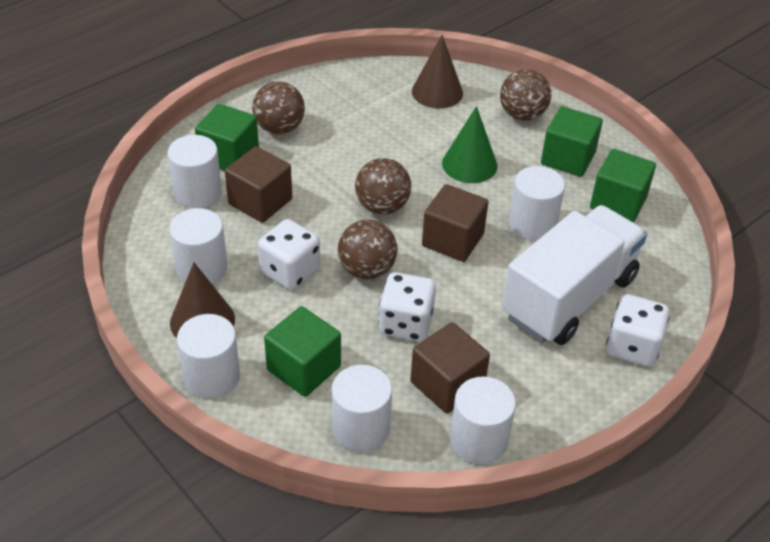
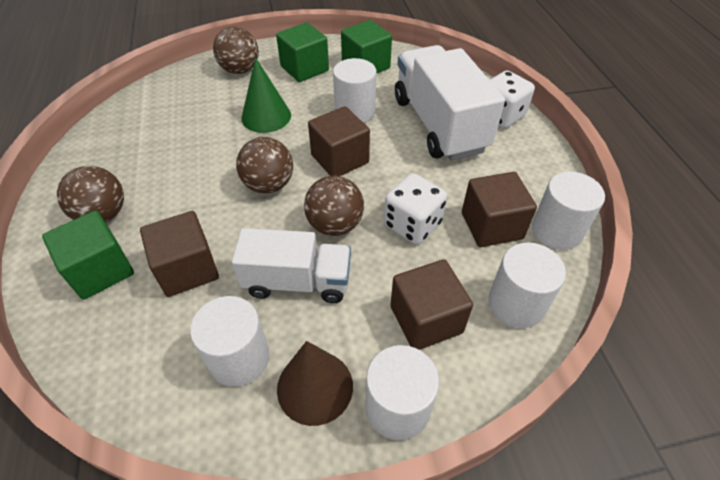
camera: 60 degrees left, 5 degrees up
(198, 192) = (126, 319): white cylinder -> none
(290, 271) = (297, 281): white dice -> white truck
(304, 368) = (426, 319): green cube -> brown cube
(437, 92) = (169, 100): brown cone -> none

